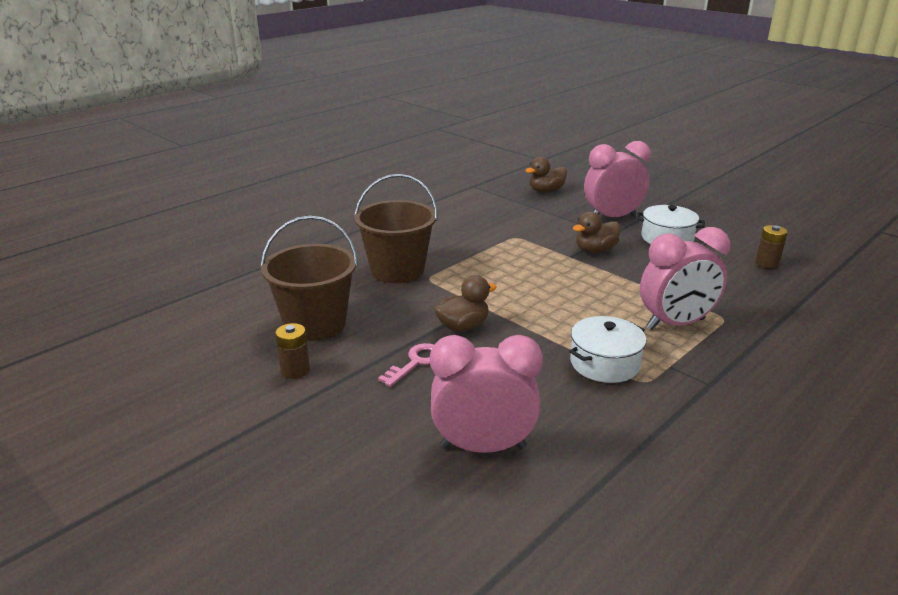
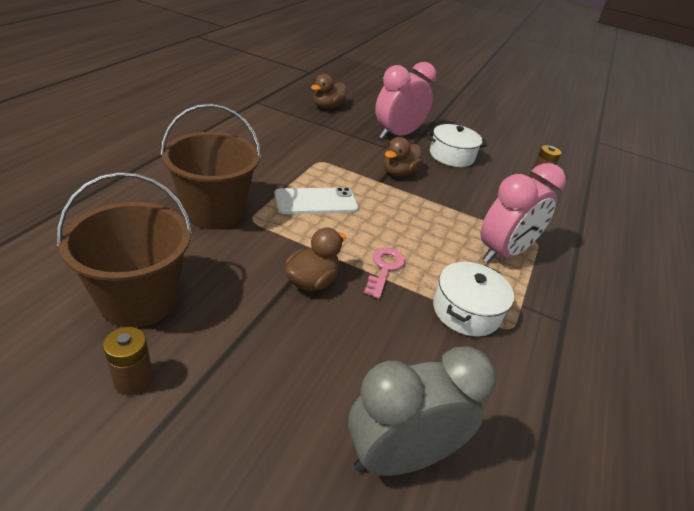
camera: 25 degrees left, 10 degrees up
(416, 362) = (279, 341): pink key -> pink key (384, 268)
(483, 447) = (399, 457): pink clock -> grey clock
(495, 269) = (316, 201): none -> white phone

